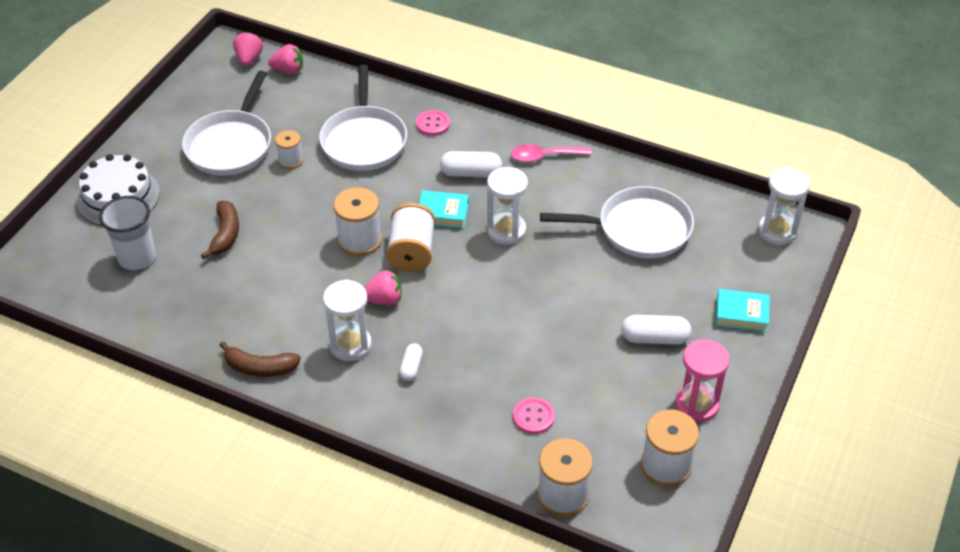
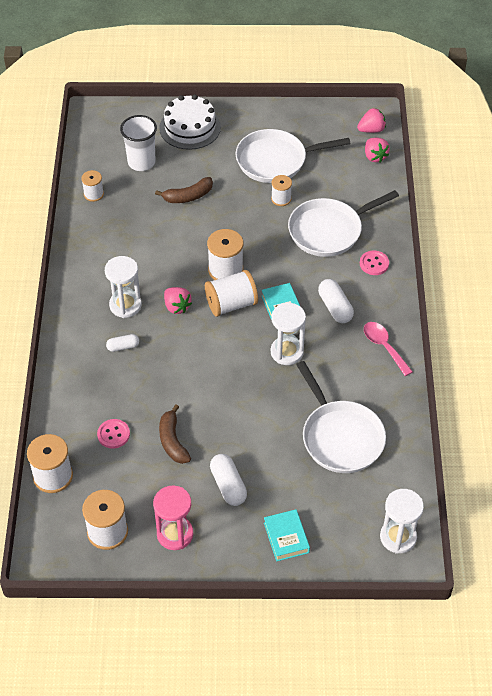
camera: 65 degrees right, 5 degrees up
(152, 319) = (93, 194): none -> white spool
(260, 368) = (81, 266): brown banana -> brown banana (172, 441)

